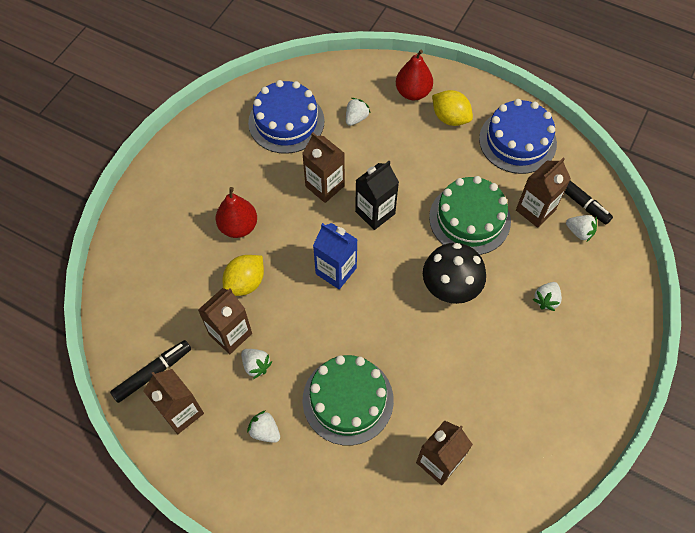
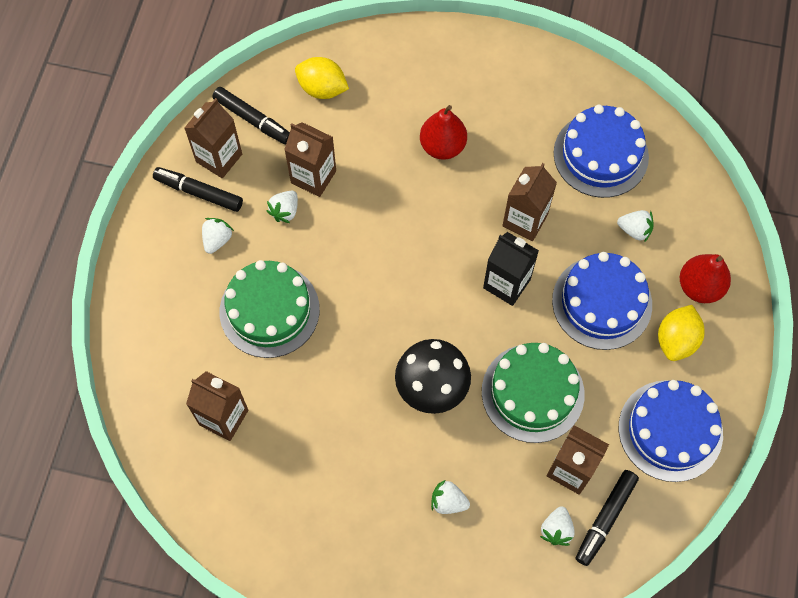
camera: 75 degrees right, 5 degrees up
(211, 437) = (199, 193): none -> black marker
(245, 283) = (376, 173): yellow lemon -> yellow lemon (322, 89)
(336, 271) = (418, 260): blue carton -> none
(408, 155) = (602, 302): none -> blue cake

